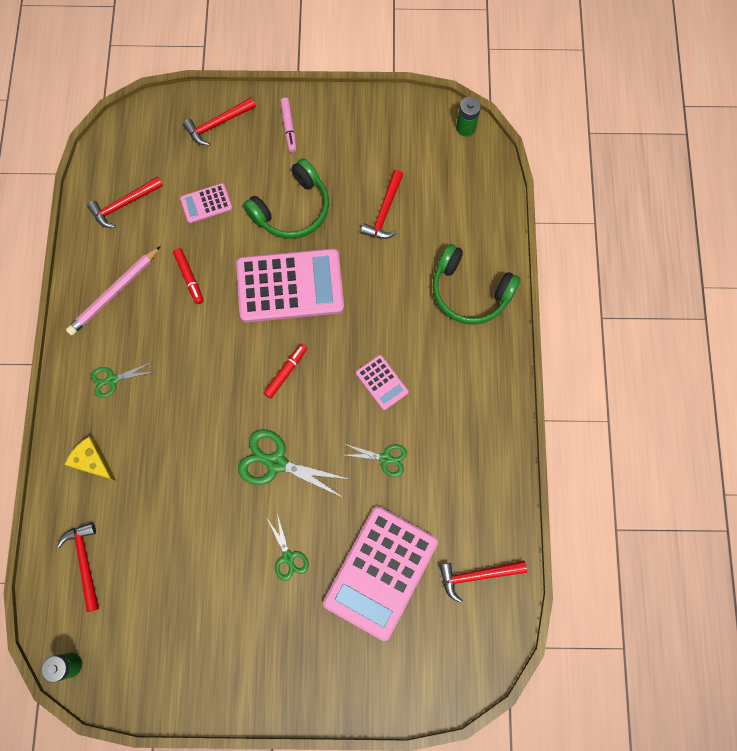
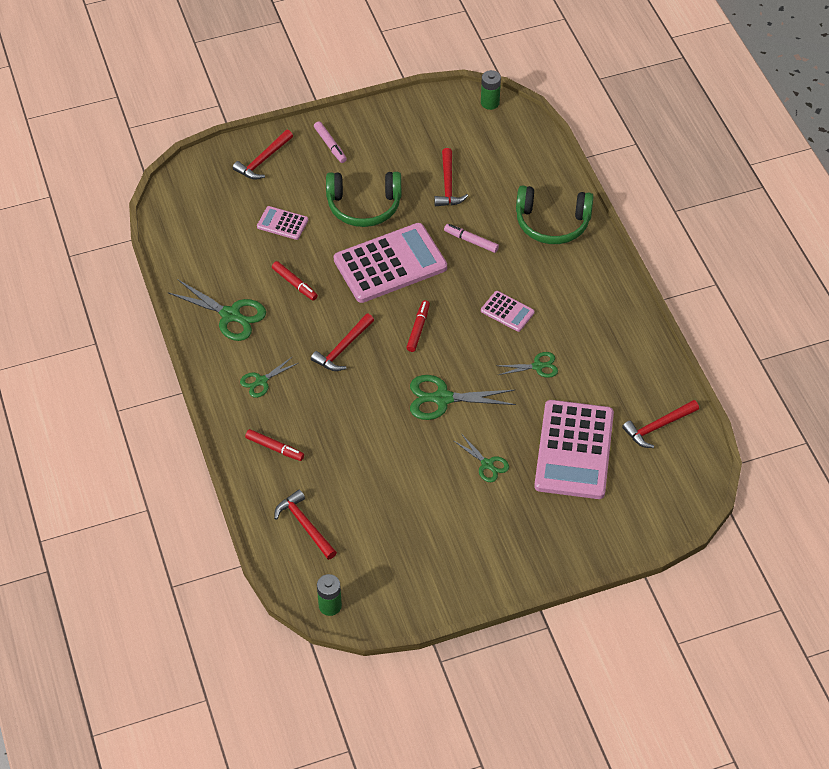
camera: 20 degrees left, 20 degrees down
(93, 462) = (275, 448): yellow cheese -> red marker
(114, 293) = (230, 315): pink pencil -> green scissors
(124, 204) = (205, 245): red hammer -> red hammer (343, 348)
(206, 203) = (282, 223): pink calculator -> pink calculator turned 60 degrees clockwise
(292, 209) = (364, 206): green headphones -> green headphones turned 60 degrees clockwise
(380, 286) = (471, 241): none -> pink marker

